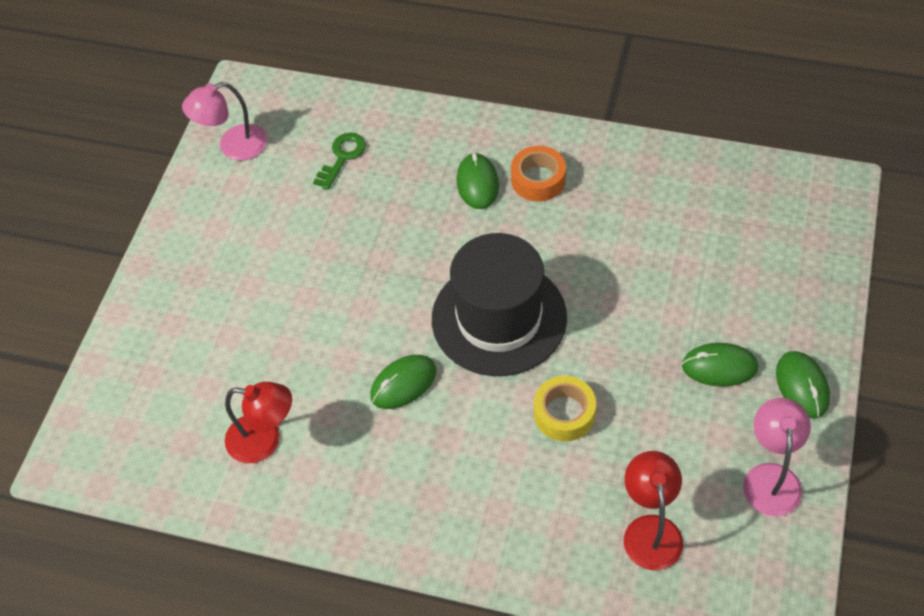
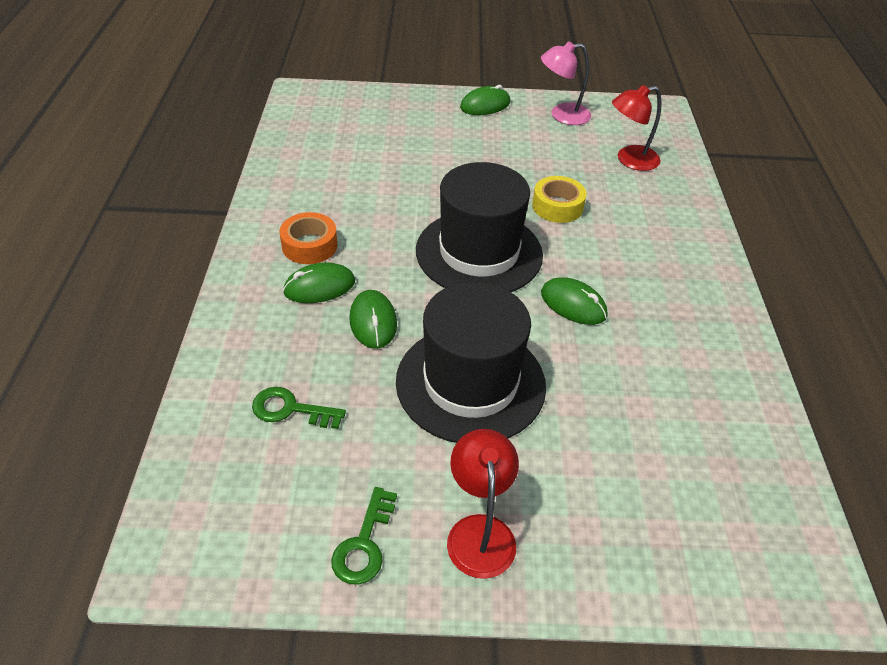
camera: 110 degrees left, 10 degrees down
(214, 191) = (364, 544): none -> green key
(233, 146) = (279, 542): pink lamp -> none
(265, 440) = (683, 396): red lamp -> red lamp (480, 531)
(332, 278) = (470, 383): none -> black hat
(719, 367) = (483, 138): green mouse -> green mouse (373, 322)

